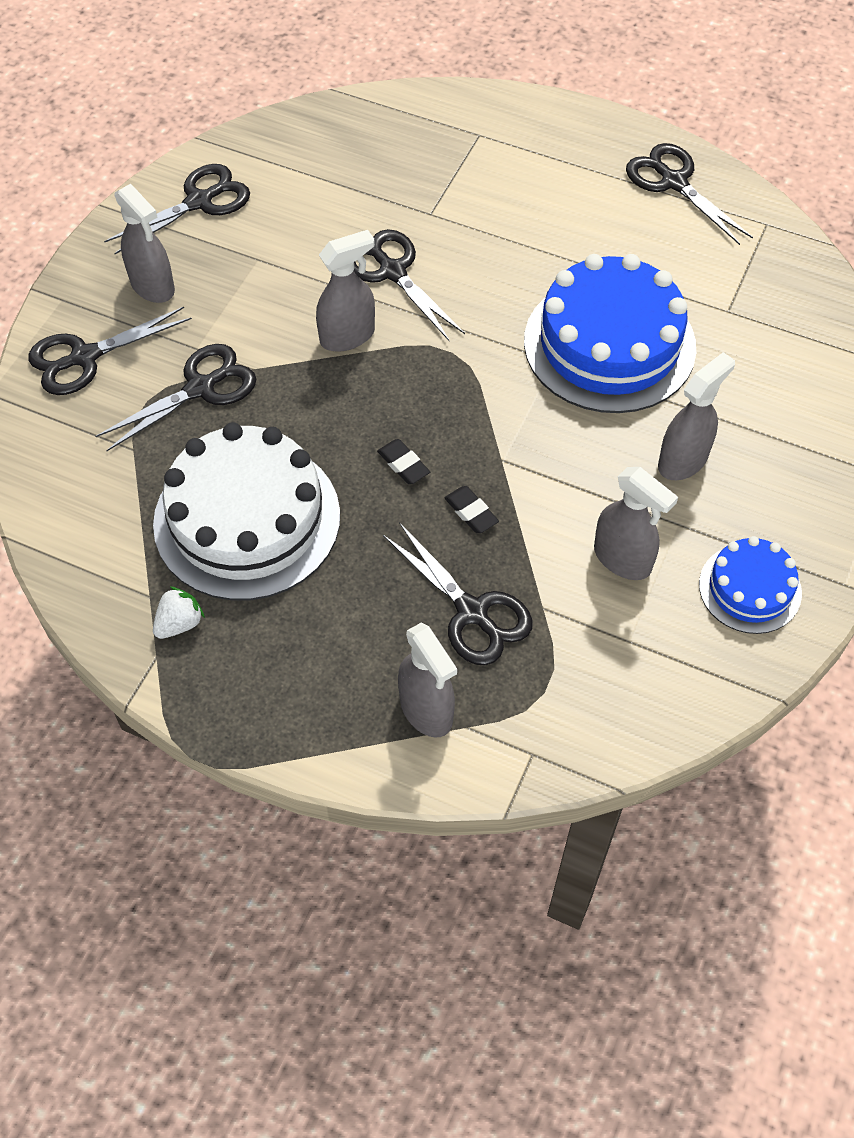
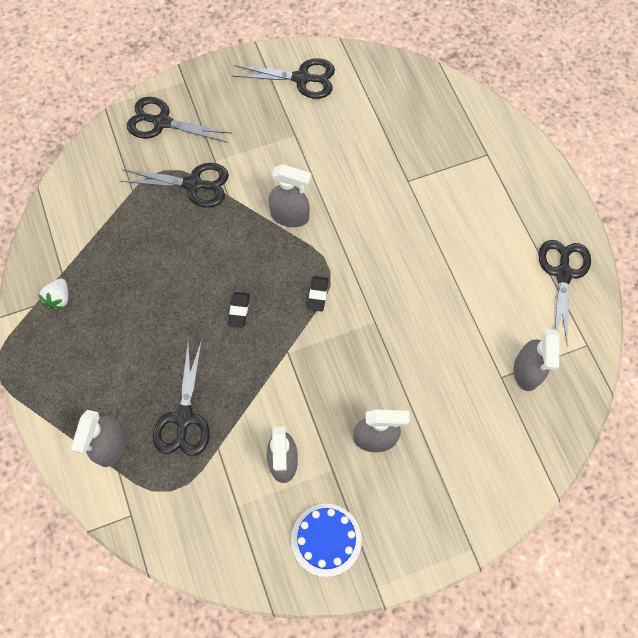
camera: 45 degrees right, 10 degrees up
(153, 286) = (231, 109): grey spray bottle -> grey spray bottle (526, 371)
(179, 623) = (59, 298): white strawberry -> white strawberry turned 105 degrees clockwise
(247, 519) = (141, 273): white cake -> none
(392, 271) = (351, 198): black scissors -> none
(471, 512) = (241, 366): black eraser -> black eraser (318, 295)
(609, 344) = (414, 338): blue cake -> none

